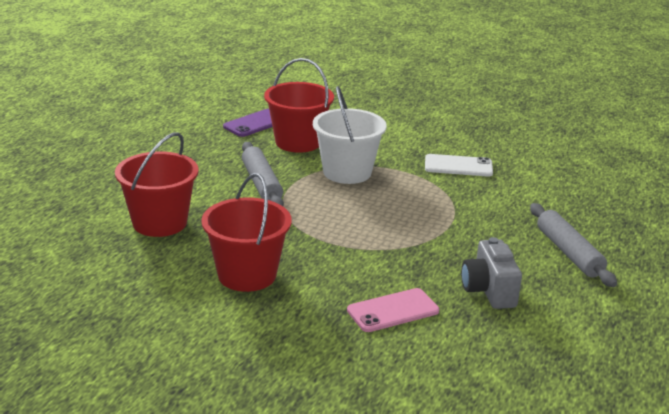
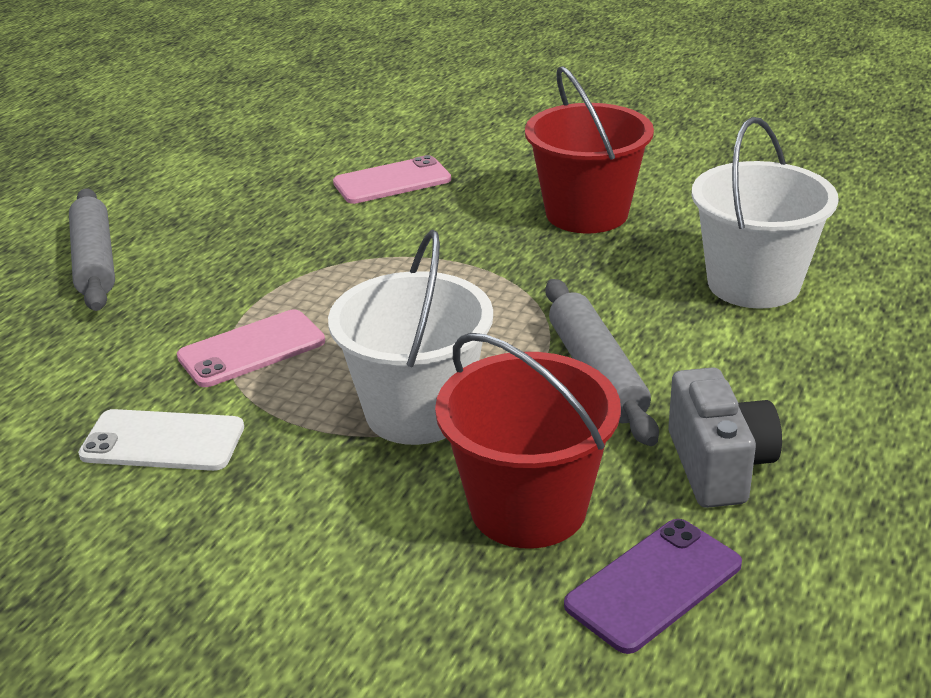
camera: 175 degrees left, 5 degrees up
(160, 223) = (753, 284): red bucket -> white bucket
(439, 200) = (251, 349): none -> pink phone
(489, 291) = (254, 207): grey camera -> grey camera (718, 466)

